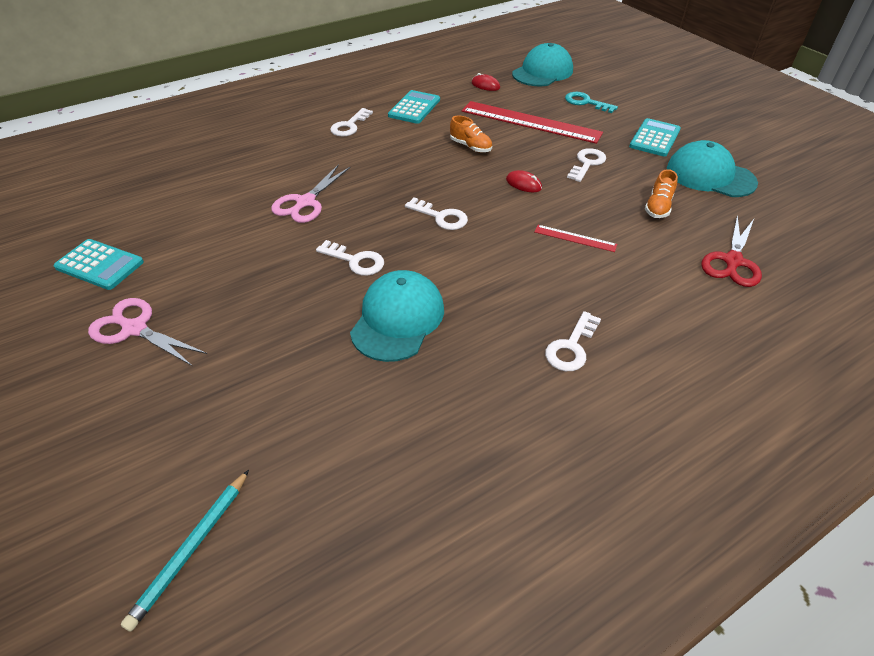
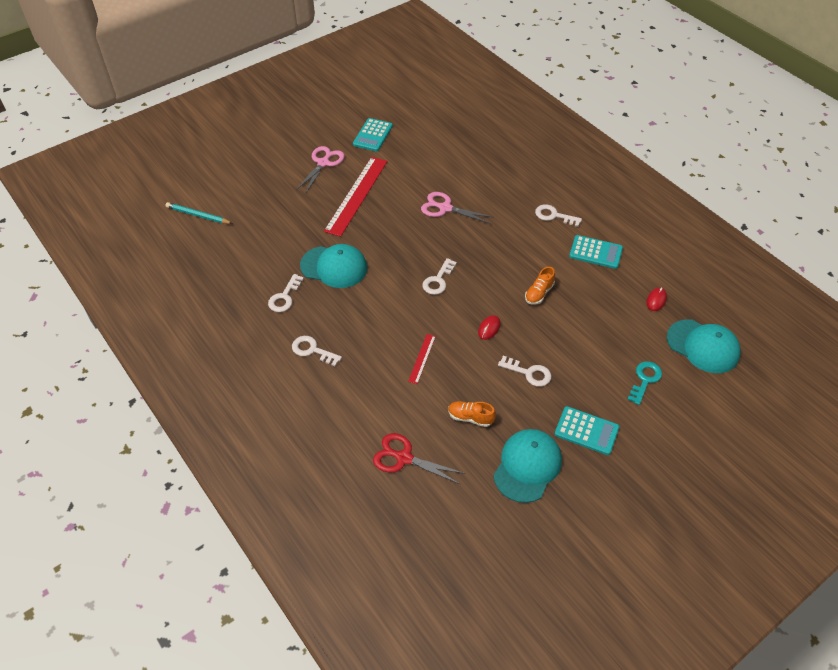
camera: 85 degrees right, 5 degrees up
(355, 261) = (385, 241): white key -> white key (284, 297)
(530, 122) = (592, 334): red ruler -> red ruler (356, 195)

